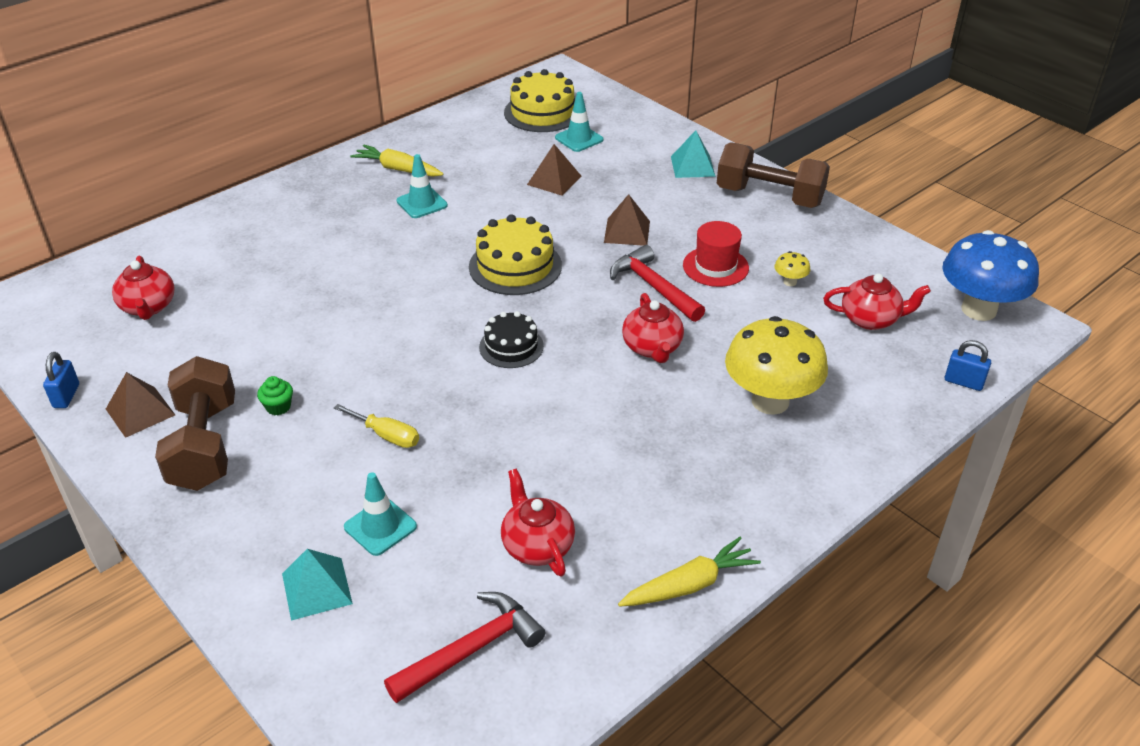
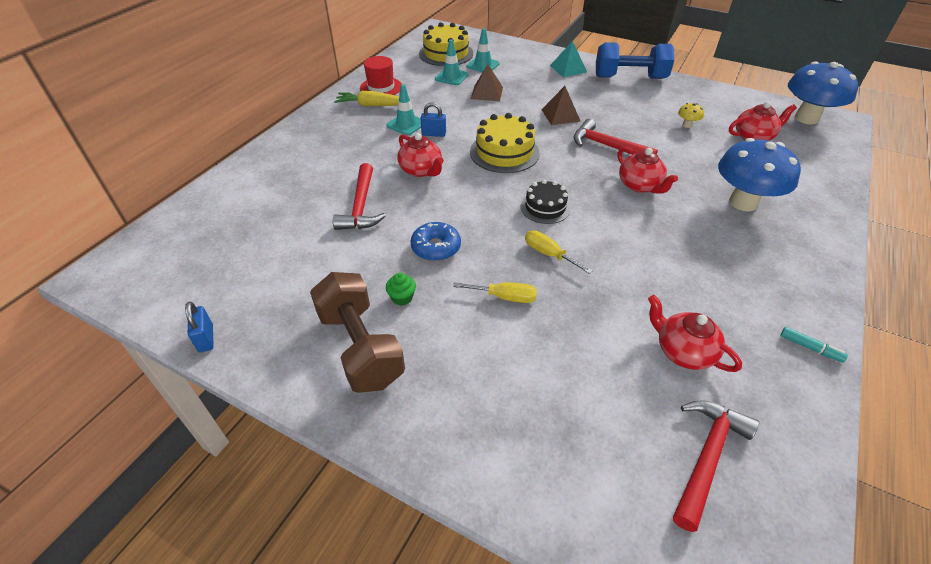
camera: 20 degrees left, 5 degrees up
(140, 412) = (284, 334): brown pyramid -> none
(148, 307) = (237, 245): red teapot -> red teapot (421, 170)
(302, 295) = (361, 206): none -> red hammer
(316, 588) = (544, 446): turquoise pyramid -> none
(351, 362) = (436, 247): none -> blue donut
(380, 527) = (555, 374): turquoise traffic cone -> turquoise traffic cone (451, 77)
(472, 402) = (549, 254): none -> yellow screwdriver
(689, 585) = (810, 348): yellow carrot -> turquoise marker
(715, 266) = (634, 125): red hat -> red hat (381, 87)
(769, 197) = (629, 78): brown dumbbell -> blue dumbbell
(770, 401) = (743, 202): yellow mushroom -> blue mushroom
(963, 382) = (840, 162): blue padlock -> blue padlock (433, 134)

